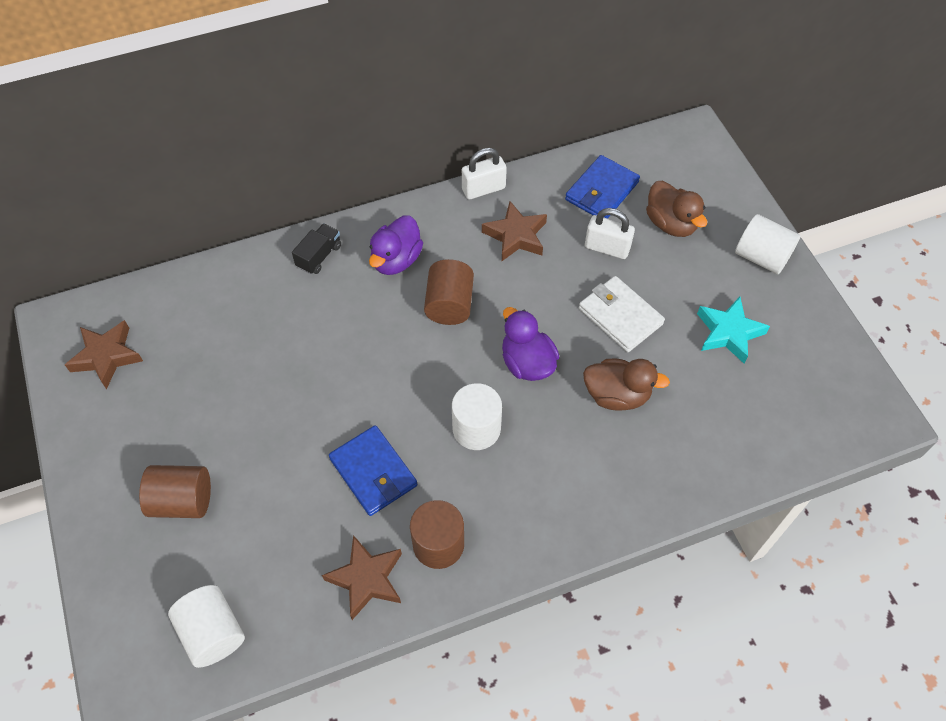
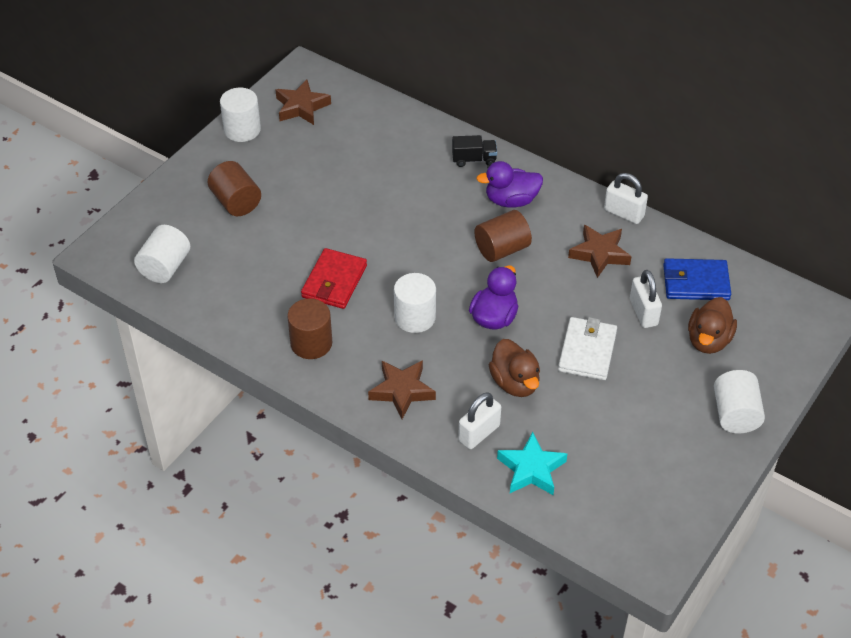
camera: 55 degrees right, 10 degrees down
(83, 432) = (242, 129): none -> white cylinder
(367, 579) = (257, 320): brown star -> brown star (402, 391)
(373, 472) = (334, 281): blue wallet -> red wallet
(656, 462) = (479, 433): none -> white padlock
(728, 332) = (637, 426): turquoise star -> turquoise star (531, 469)

